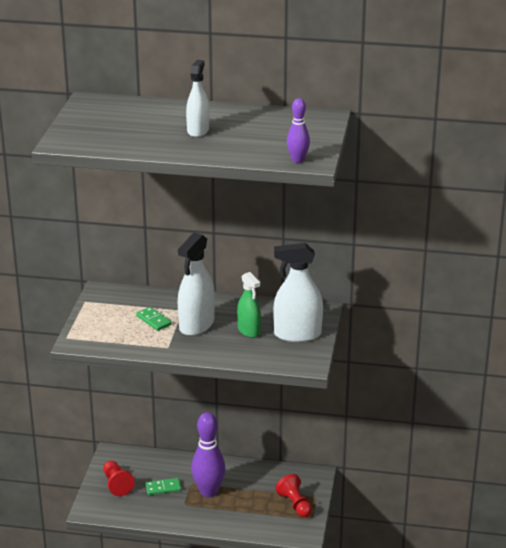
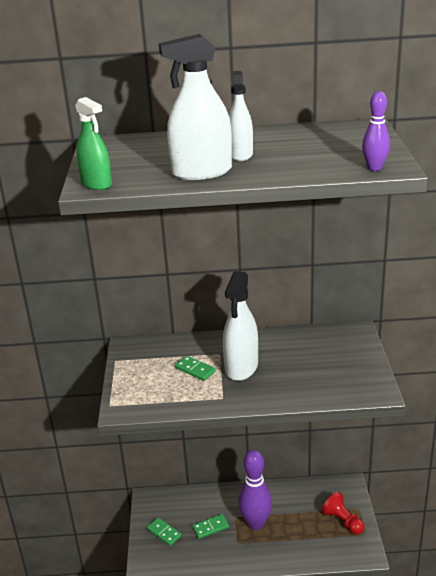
camera: 10 degrees left, 0 degrees up
(117, 484) = (164, 532): red pawn -> green domino
(249, 330) = (297, 365): green spray bottle -> green spray bottle (96, 184)
(297, 334) = (348, 360): white spray bottle -> white spray bottle (202, 172)

